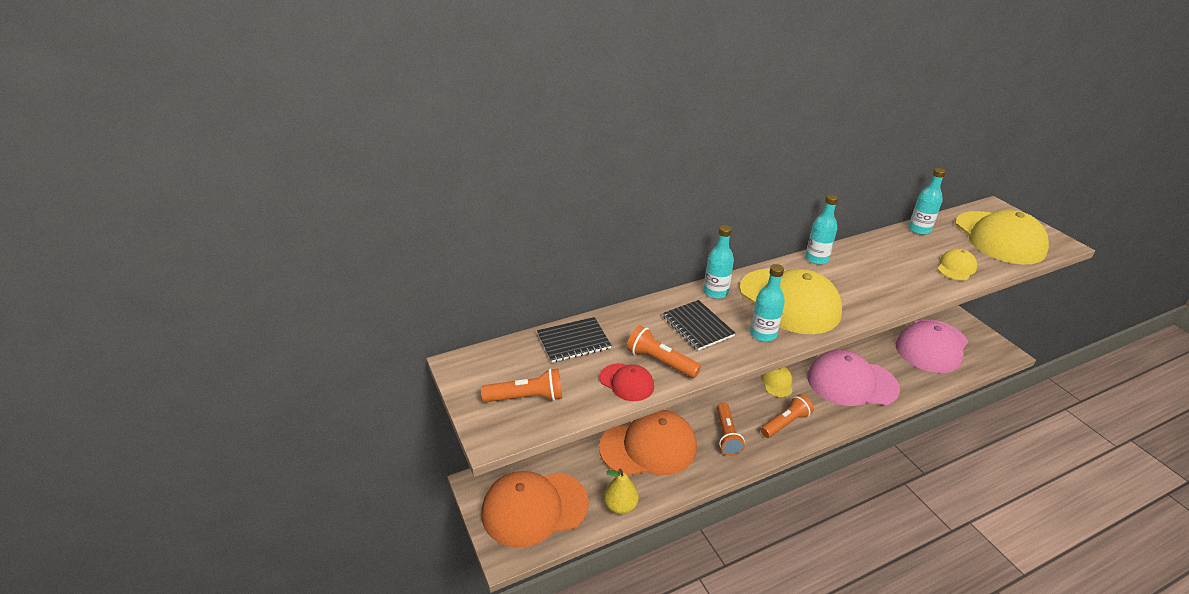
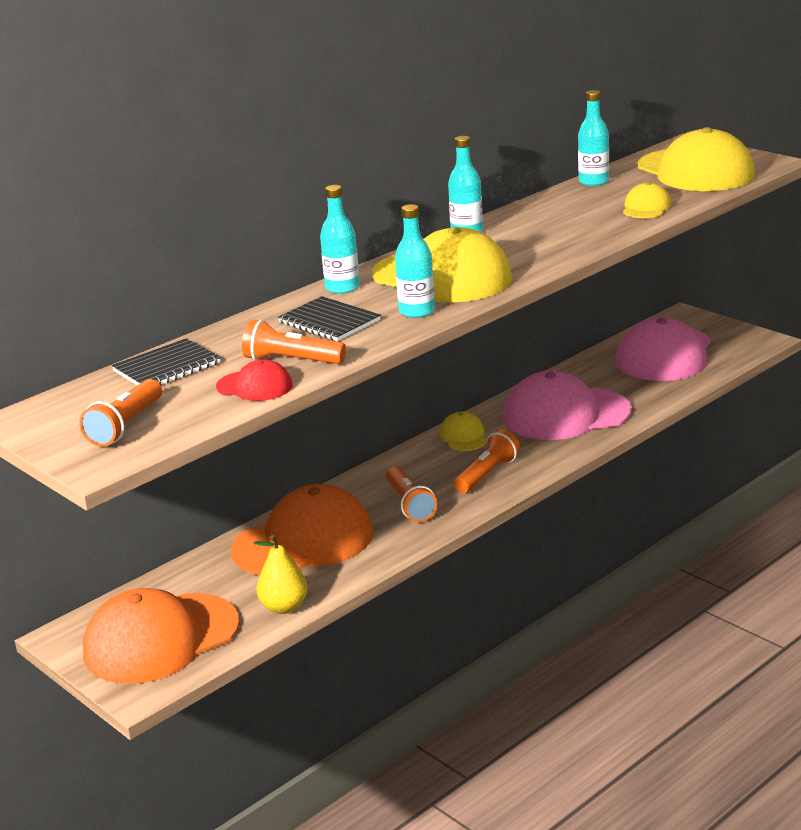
camera: 15 degrees left, 10 degrees down
(526, 397) = (125, 426): orange flashlight -> orange flashlight turned 135 degrees clockwise

